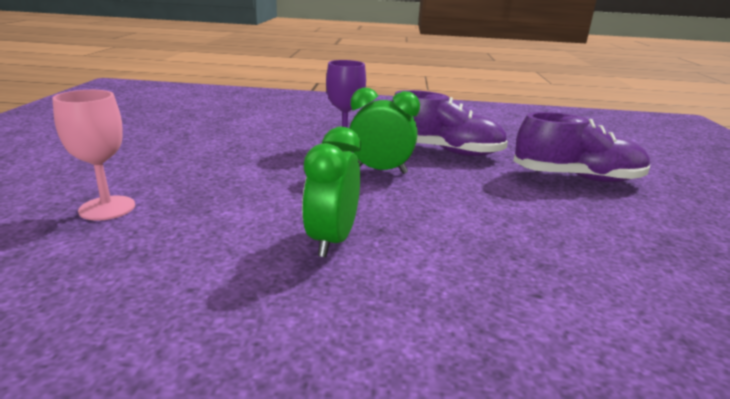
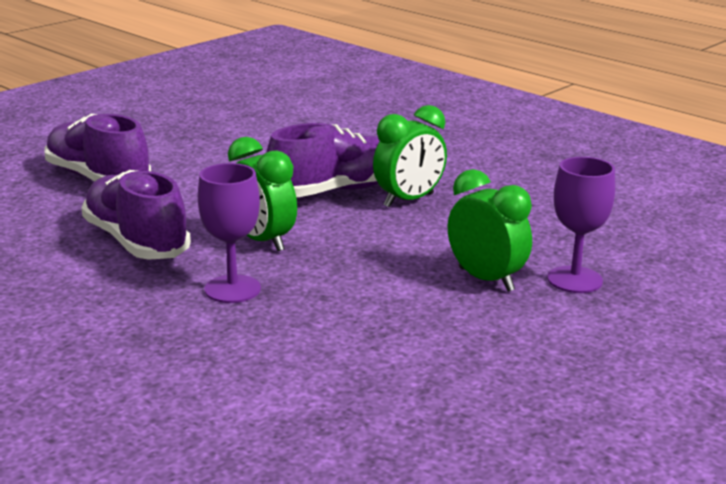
camera: 140 degrees left, 0 degrees up
(107, 208) = (574, 280): pink goblet -> purple goblet
(188, 188) = (486, 279): none -> green clock
(410, 227) = (336, 191): none -> purple shoe

